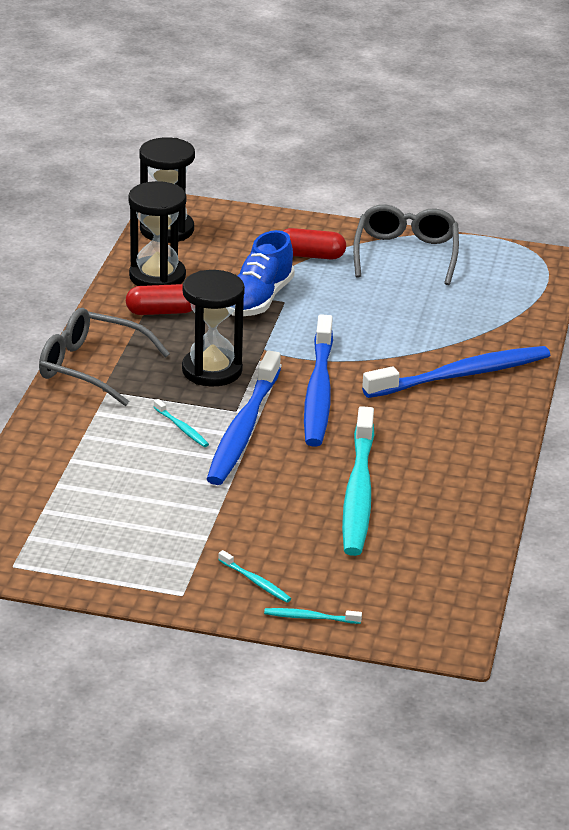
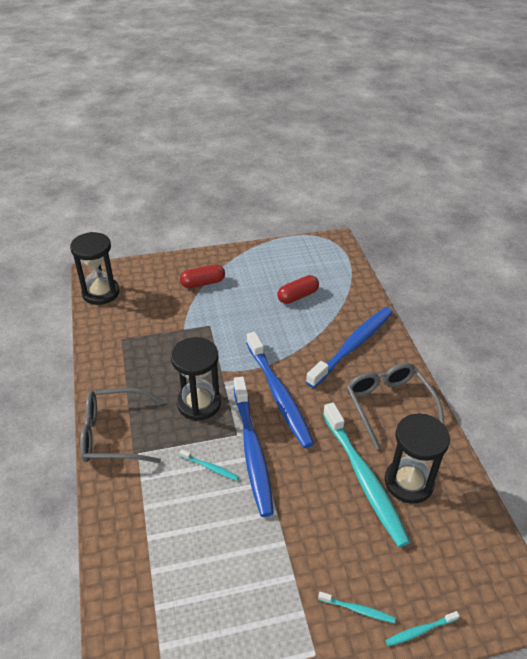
camera: 25 degrees left, 10 degrees up
(157, 276) = (116, 333): black hourglass -> black hourglass (408, 482)
(162, 312) = (135, 363): red capsule -> red capsule (297, 296)
(258, 300) = (192, 330): blue shoe -> none
(406, 254) = (257, 263): grey glasses -> grey glasses (388, 405)

